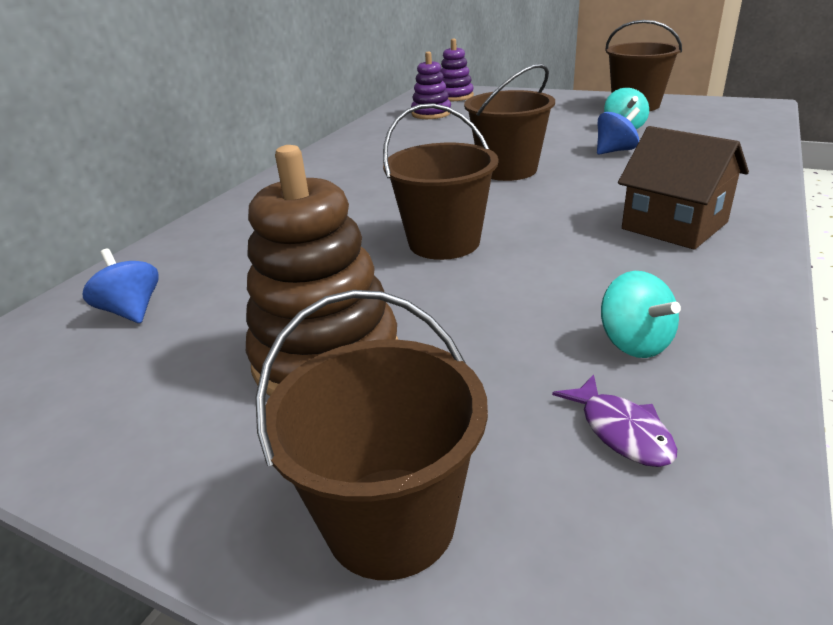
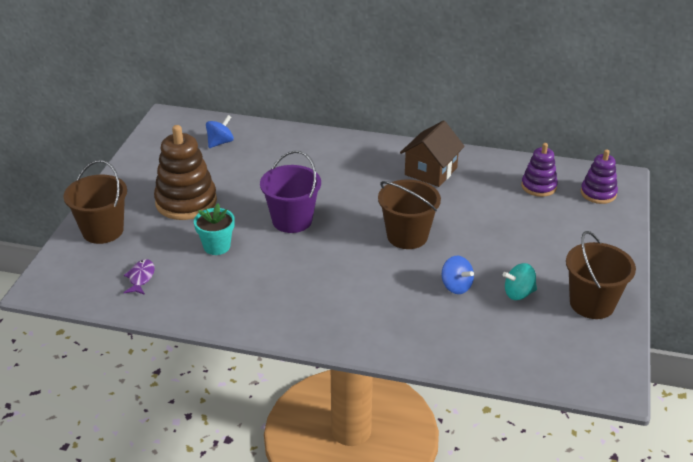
camera: 75 degrees right, 5 degrees up
(444, 242) = (292, 220): brown bucket -> purple bucket
(506, 317) = (217, 246): none -> turquoise flower pot
(621, 431) = (141, 278): purple fish -> purple fish turned 135 degrees clockwise
(634, 342) = (197, 283): turquoise spinning top -> none
(674, 225) = (320, 305): brown house -> brown house (431, 171)

